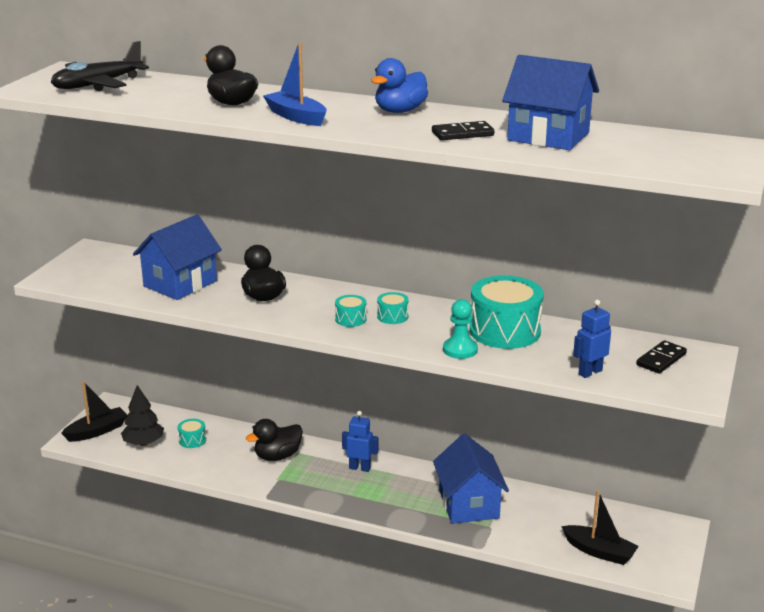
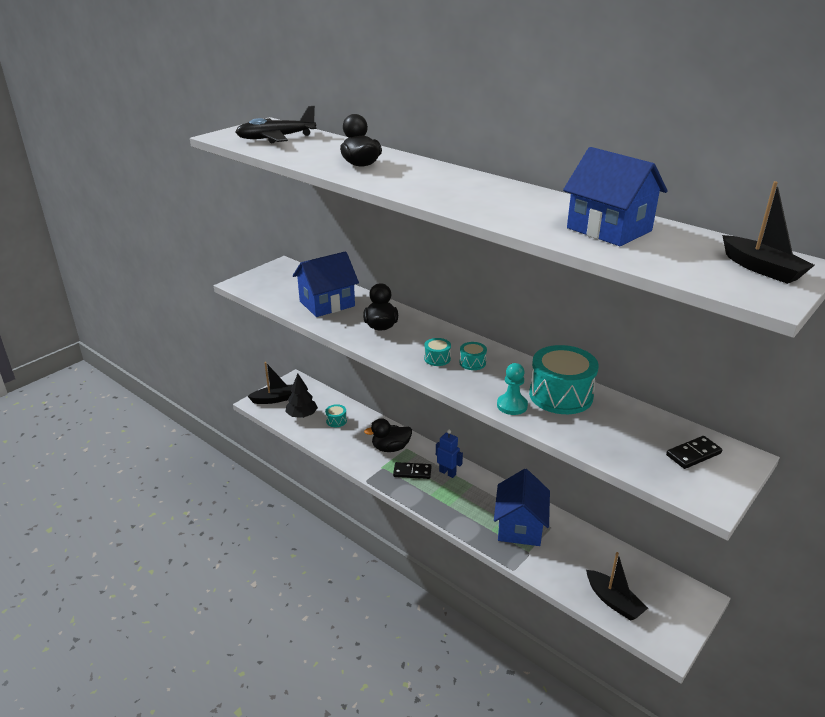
camera: 20 degrees right, 5 degrees up
(296, 117) = (400, 182): blue boat -> none
(400, 111) = (492, 188): blue duck -> none
(462, 134) = (530, 216): black domino -> black domino (412, 472)
(590, 372) = (617, 453): blue robot -> none
(706, 153) = (761, 269): none -> black boat

